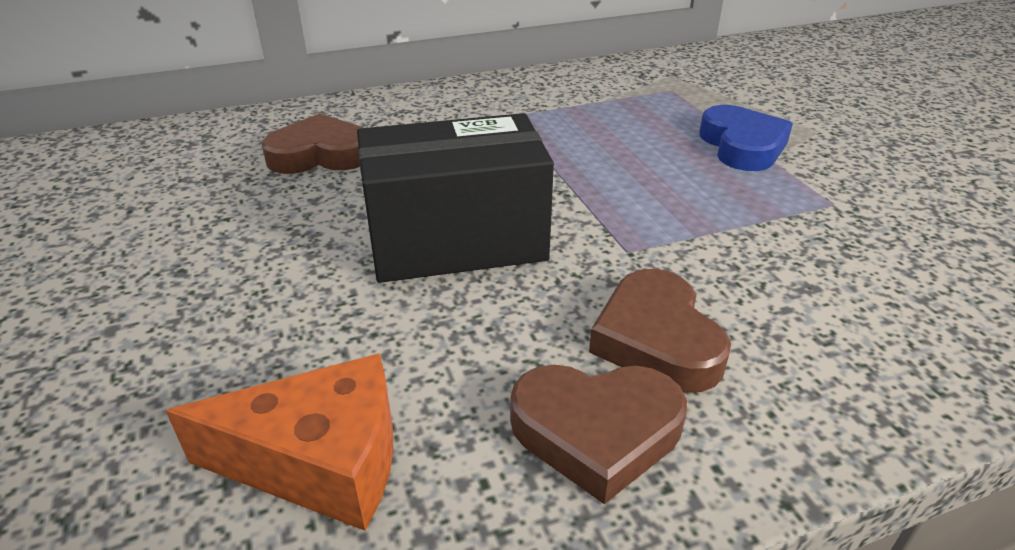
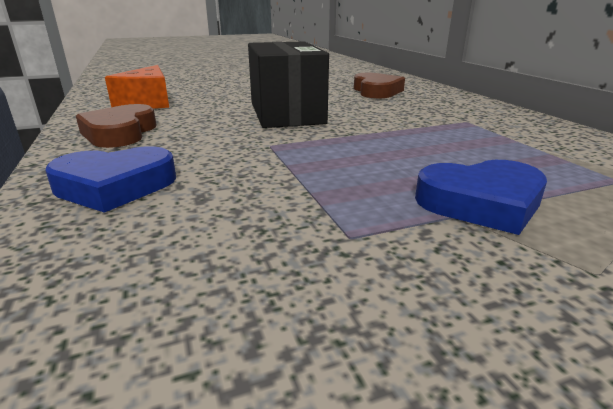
camera: 90 degrees right, 10 degrees down
(656, 340) = (174, 147): brown heart -> none
(820, 362) = (115, 186): none -> blue heart

